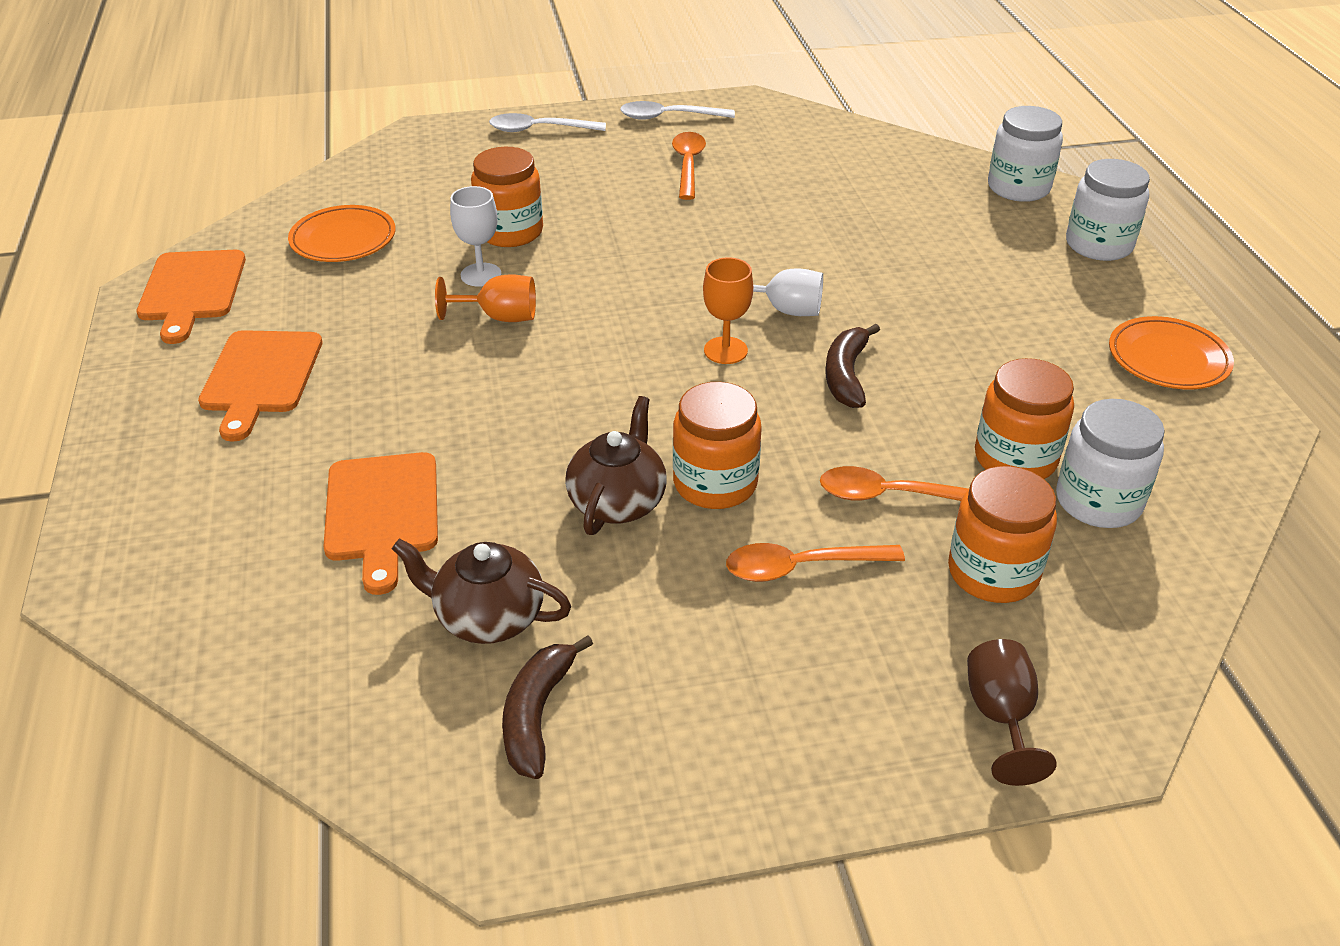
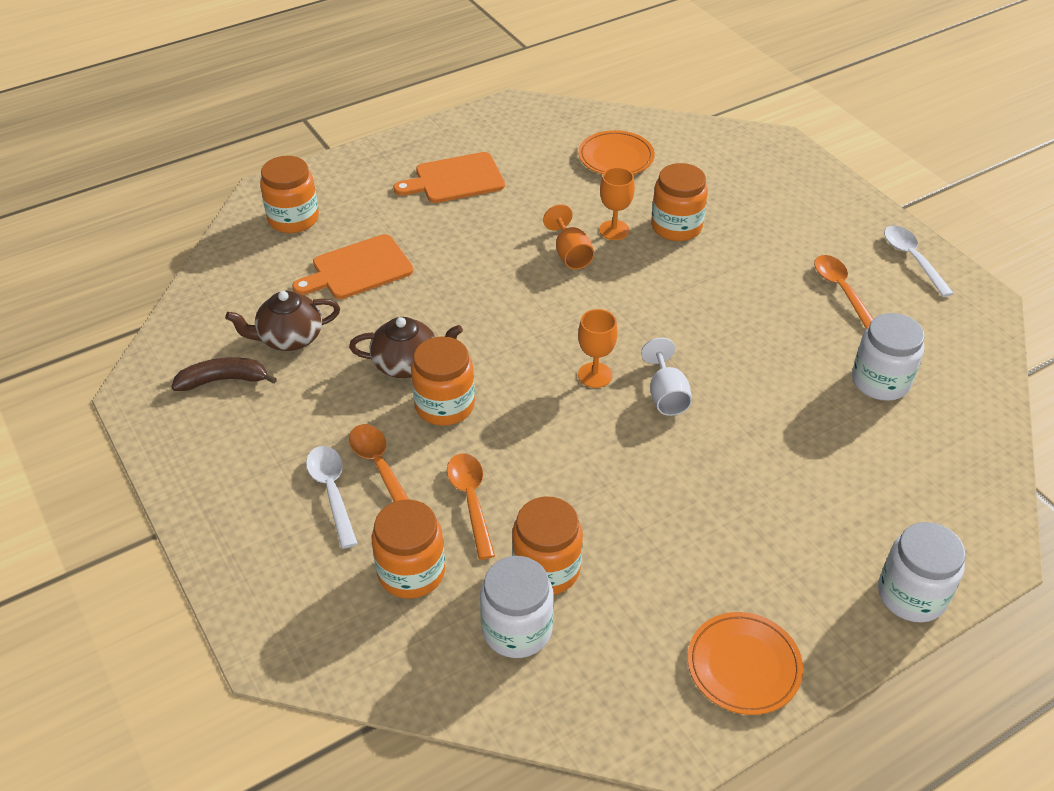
camera: 70 degrees right, 5 degrees up
(191, 290) = (523, 121): orange cutting board -> none
(199, 564) = (293, 219): none -> orange jar
(481, 275) = (614, 230): white goblet -> orange goblet
(488, 617) = (289, 338): brown teapot -> brown teapot turned 105 degrees counterclockwise
(539, 130) = (830, 196): white spoon -> white spoon (332, 492)
(688, 165) = (841, 290): orange spoon -> orange spoon turned 90 degrees counterclockwise
(846, 375) = (601, 449): brown banana -> none
(1000, 716) = (277, 594): brown goblet -> none
(1018, 188) = (976, 518): white jar -> white jar (880, 381)

